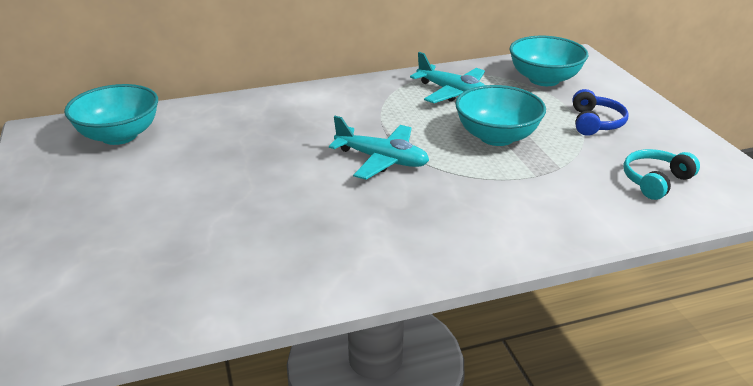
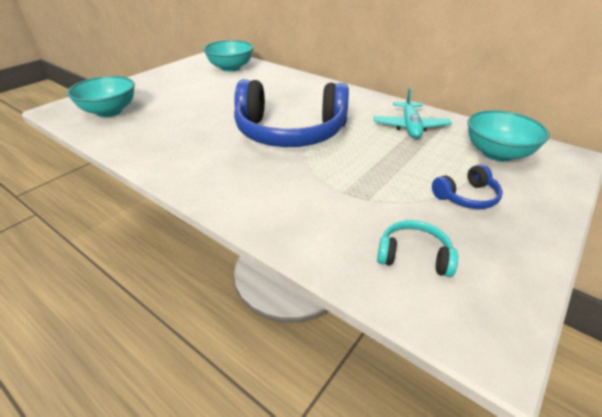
camera: 55 degrees right, 5 degrees up
(382, 160) = (290, 132): turquoise plane -> blue headphones
(496, 137) = (375, 160): turquoise bowl -> turquoise bowl (109, 111)

